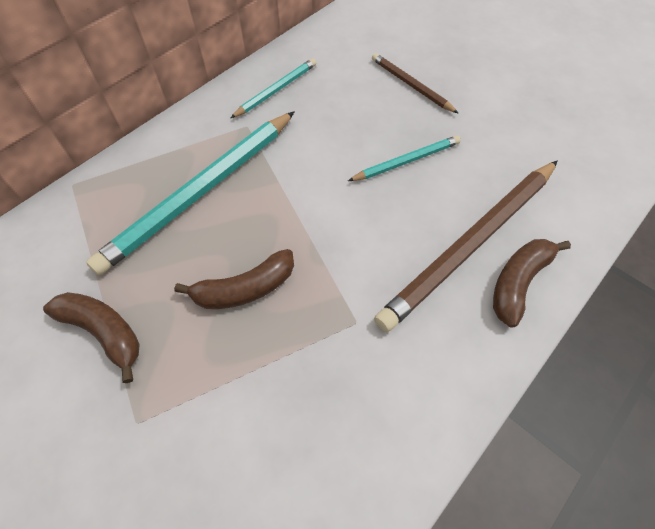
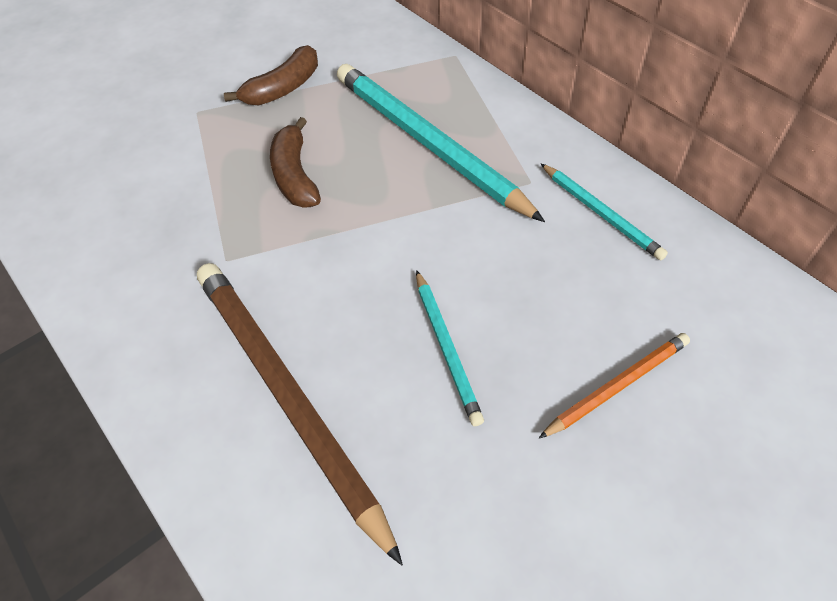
camera: 100 degrees right, 5 degrees down
(411, 85) = (617, 386): brown pencil -> orange pencil
(518, 282) = (213, 438): brown banana -> none

